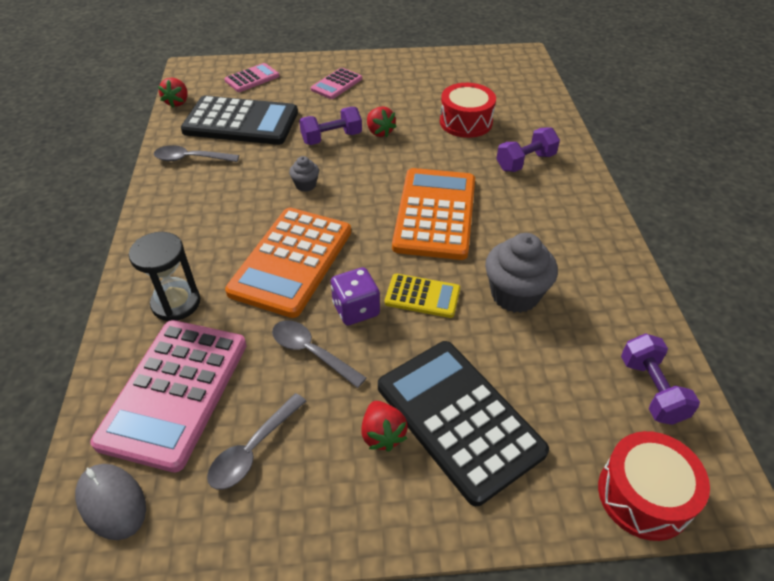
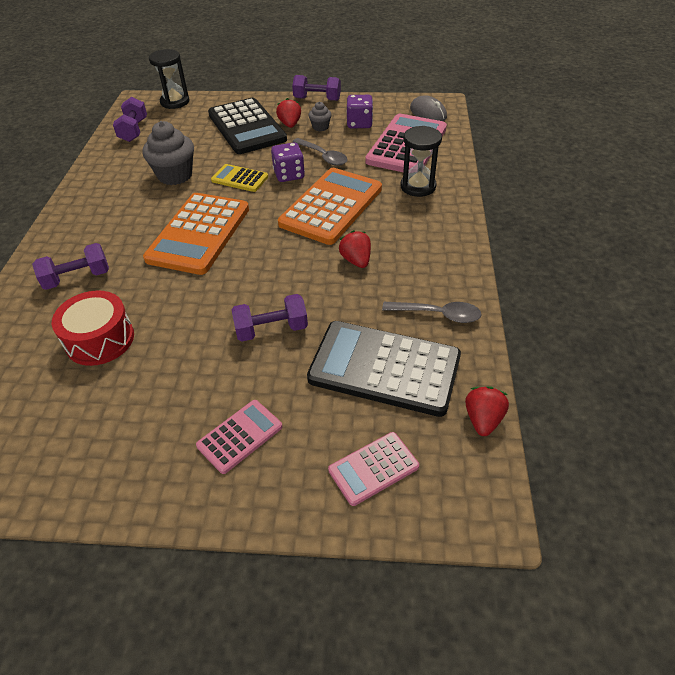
camera: 170 degrees left, 0 degrees up
(253, 450) = (359, 123): grey spoon -> purple dice
(305, 185) = (311, 271): grey cupcake -> grey cupcake (320, 127)
(344, 538) = (317, 99): none -> purple dumbbell
(379, 132) = (211, 333): red strawberry -> red strawberry (356, 260)
(644, 495) = (175, 102): red drum -> black hourglass

